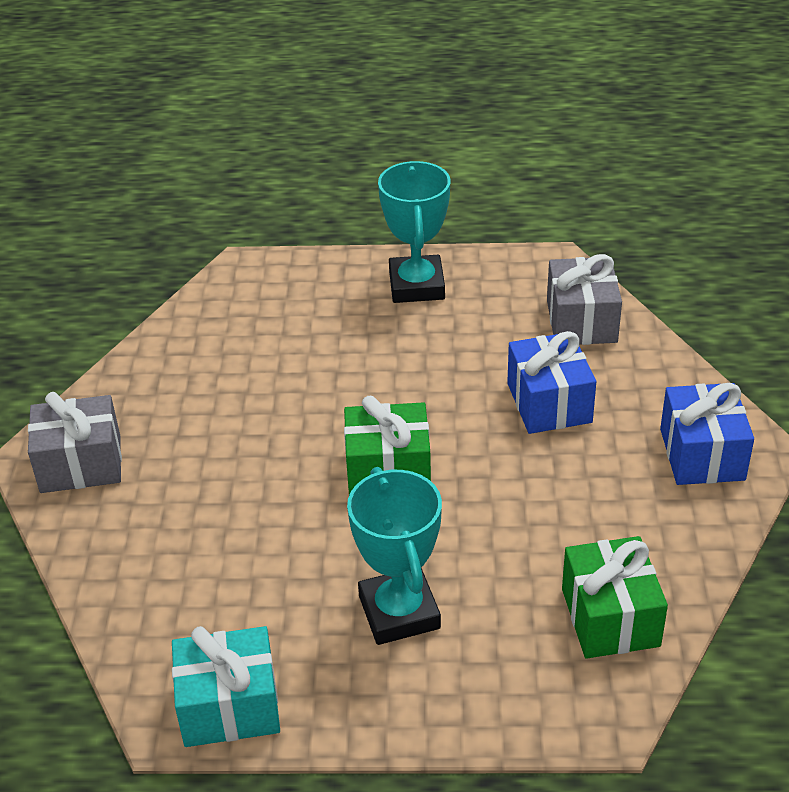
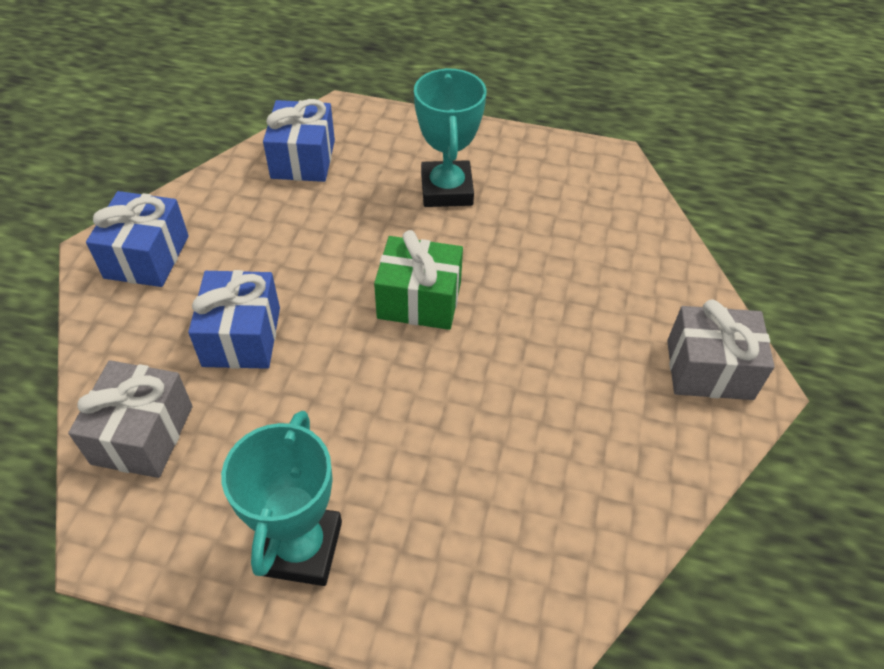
camera: 170 degrees left, 10 degrees up
(229, 706) = (574, 158): turquoise gift -> none
(610, 617) = (303, 159): green gift -> blue gift

